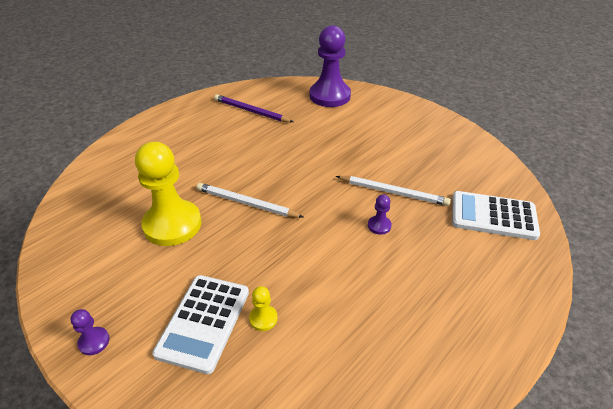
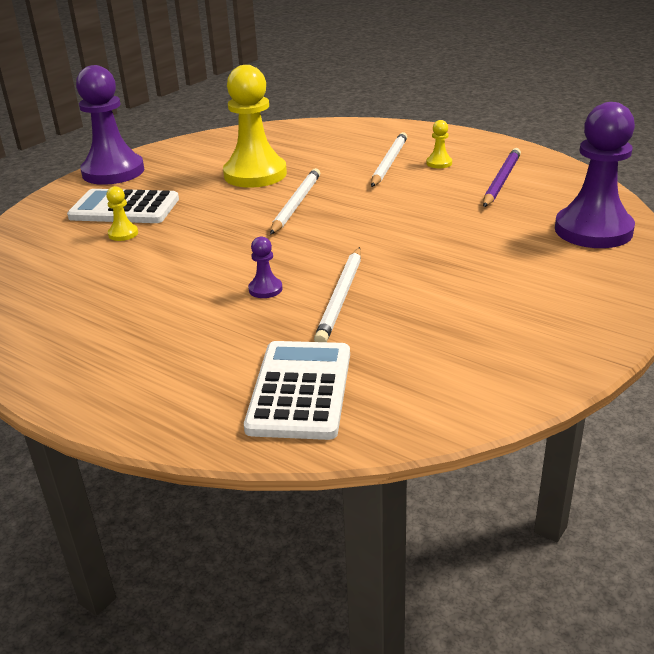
camera: 85 degrees right, 10 degrees down
(94, 342) = (113, 172): purple pawn -> purple pawn, size x2.44
(193, 151) = (389, 162): none -> white pencil
(208, 129) = (439, 163): none -> yellow pawn

